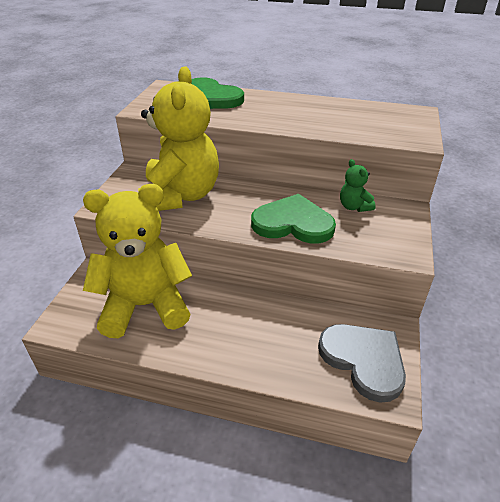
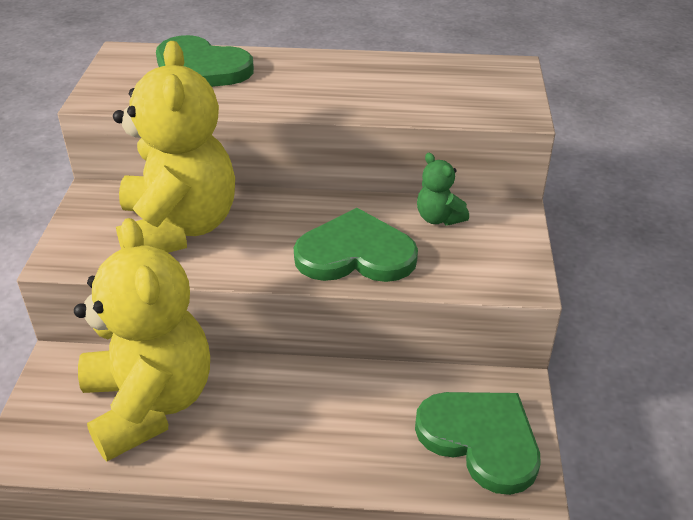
camera: 10 degrees left, 0 degrees up
(145, 306) = (150, 404): yellow teddy bear -> yellow teddy bear turned 90 degrees clockwise
(364, 360) = (481, 439): grey heart -> green heart

